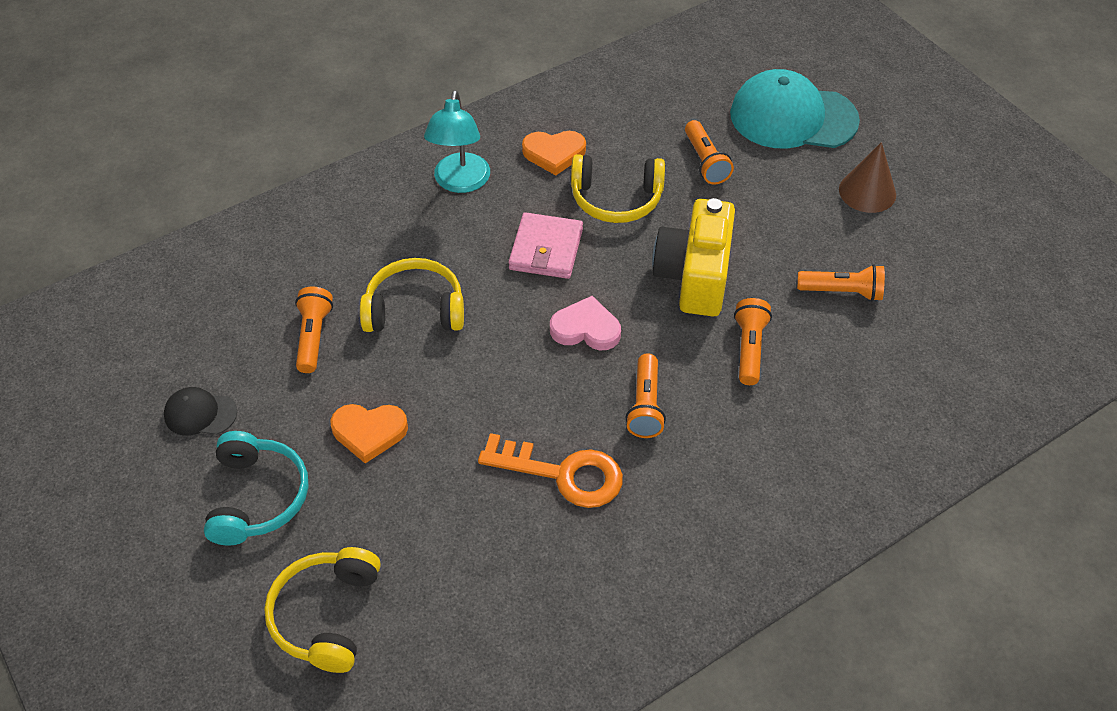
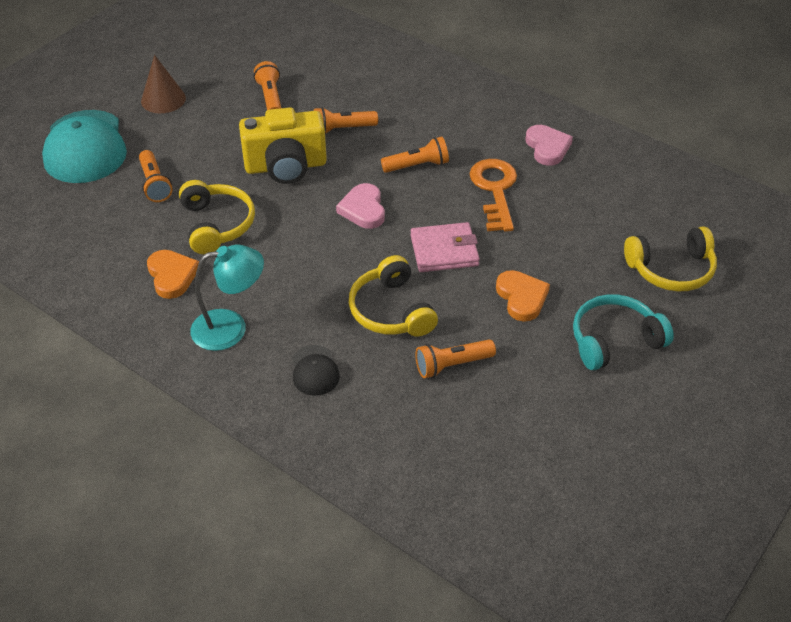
camera: 110 degrees left, 5 degrees down
(200, 414) = (567, 409): black cap -> black cap (314, 370)
(546, 249) = (291, 251): pink wallet -> pink wallet (444, 251)
(626, 572) = (547, 147): none -> pink heart
(705, 162) = (155, 184): orange flashlight -> orange flashlight turned 105 degrees clockwise

